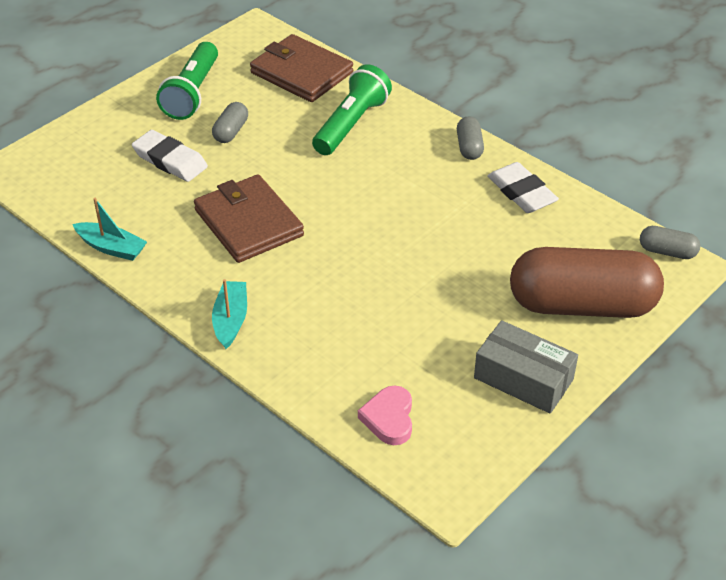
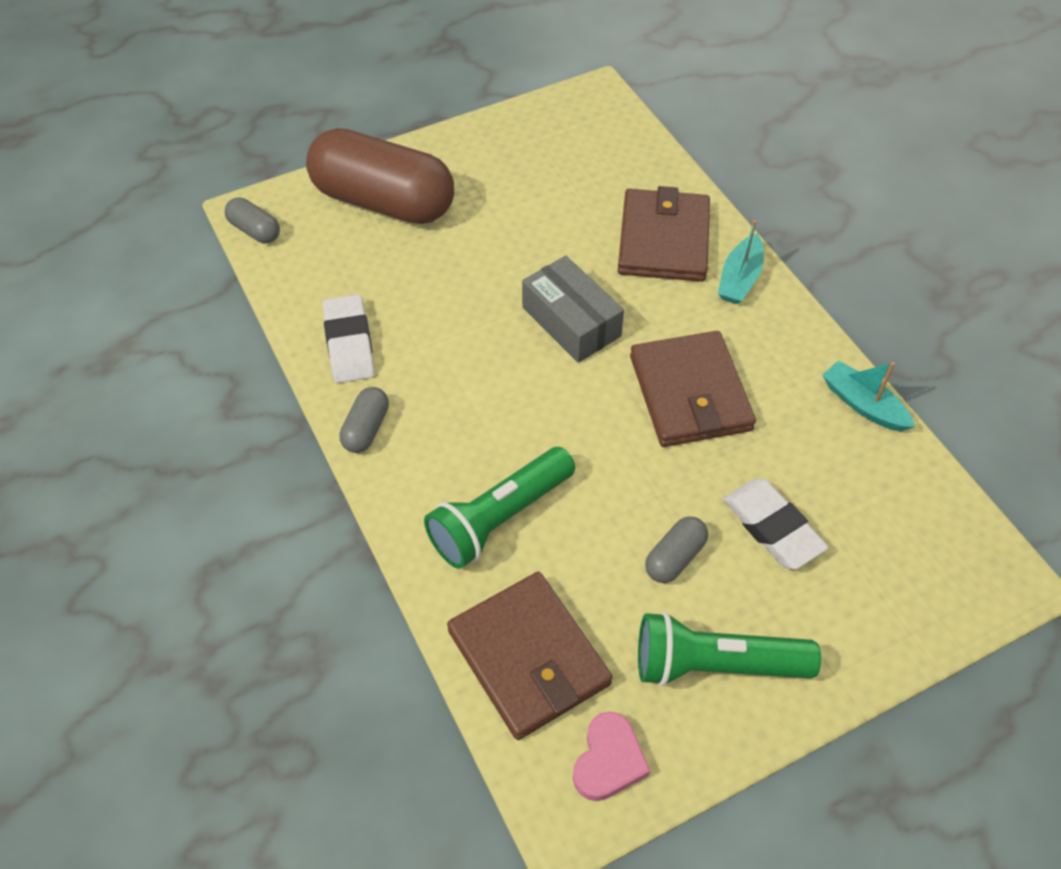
camera: 160 degrees left, 10 degrees up
(192, 93) = (716, 664): green flashlight -> green flashlight turned 120 degrees counterclockwise
(310, 337) = (663, 240): none -> brown wallet
(389, 418) = (619, 154): pink heart -> pink heart (608, 760)
(523, 379) = (484, 154): grey box -> grey box (571, 322)

